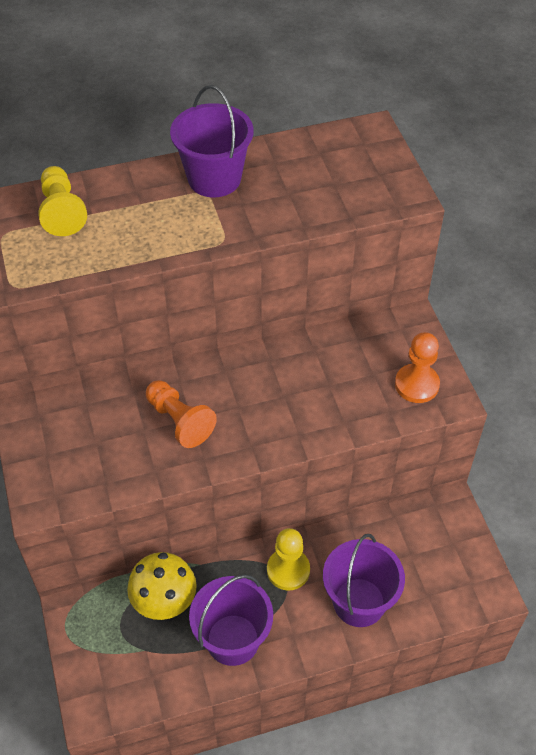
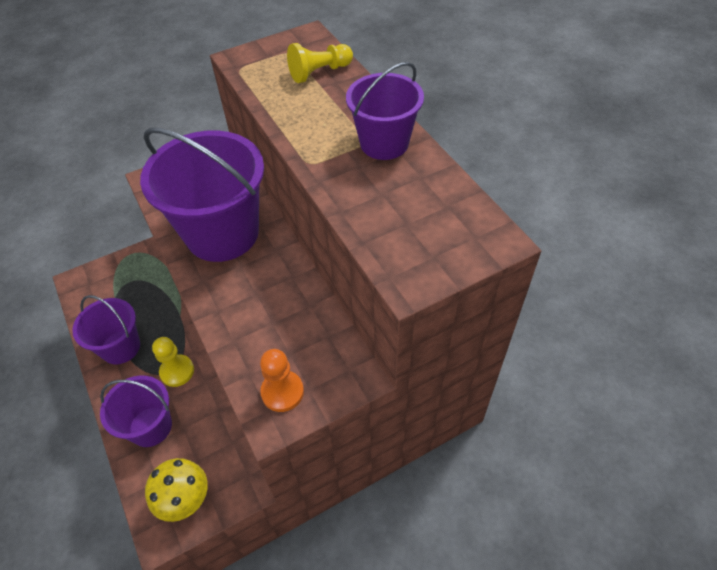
camera: 80 degrees right, 0 degrees up
(165, 604) = (148, 301): yellow mushroom -> yellow mushroom (186, 500)
(179, 421) = (222, 233): orange pawn -> purple bucket

